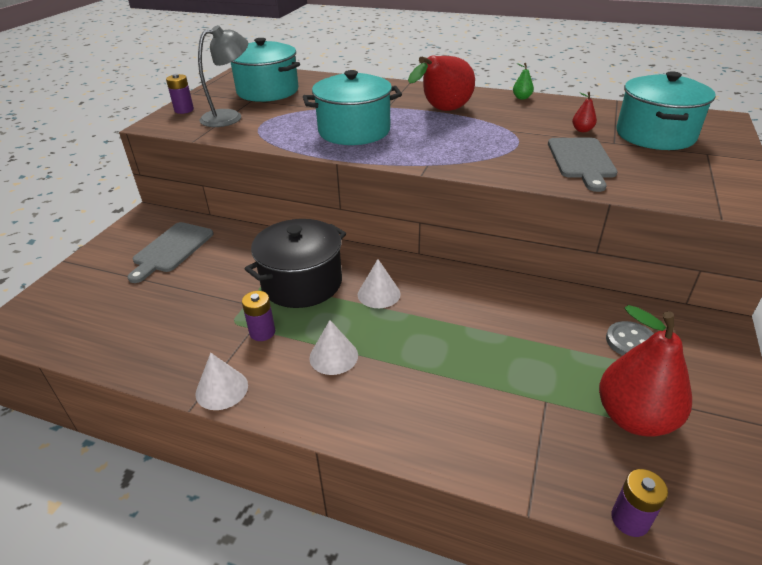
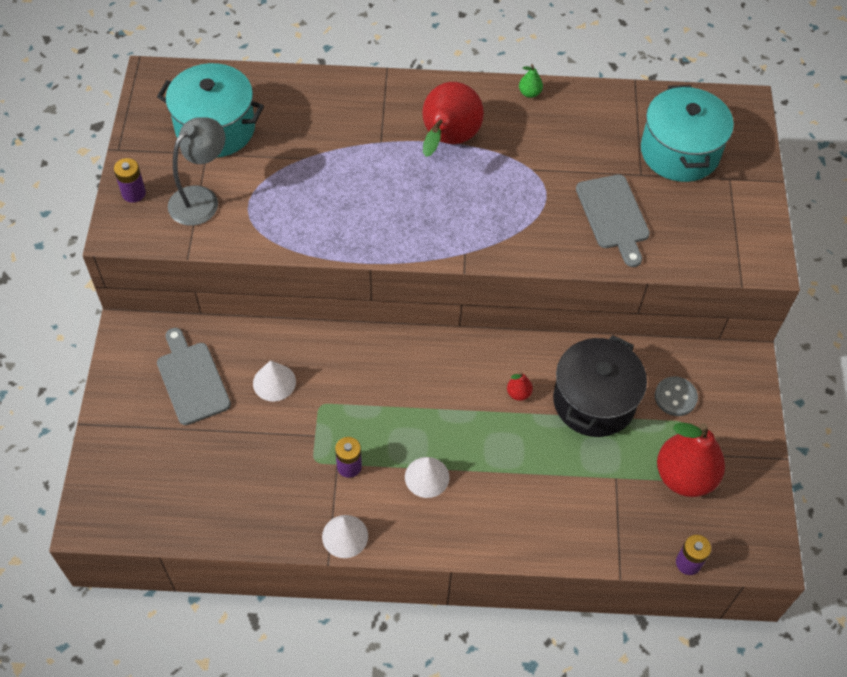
camera: 20 degrees left, 20 degrees up
(171, 249) = (192, 379): grey cutting board -> grey cutting board turned 150 degrees clockwise
(302, 283) = (358, 395): black pot -> black pot (594, 401)
(354, 131) = (363, 202): turquoise pot -> none
(379, 294) = (439, 392): white cone -> white cone (274, 382)
(582, 130) = (606, 155): red pear -> red pear (518, 393)

